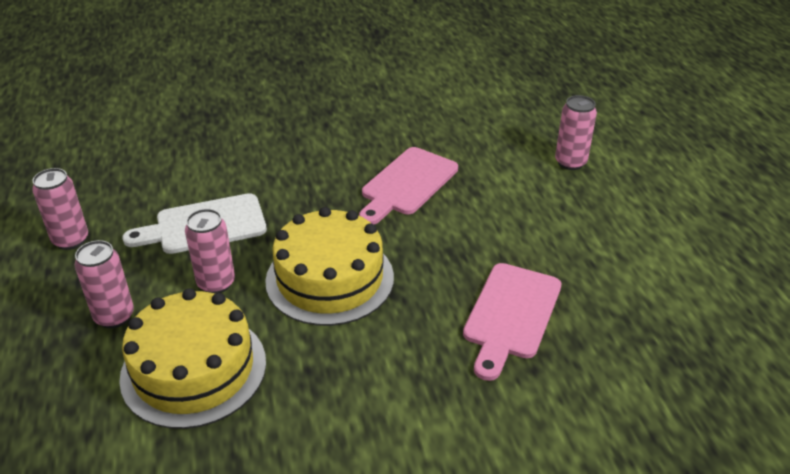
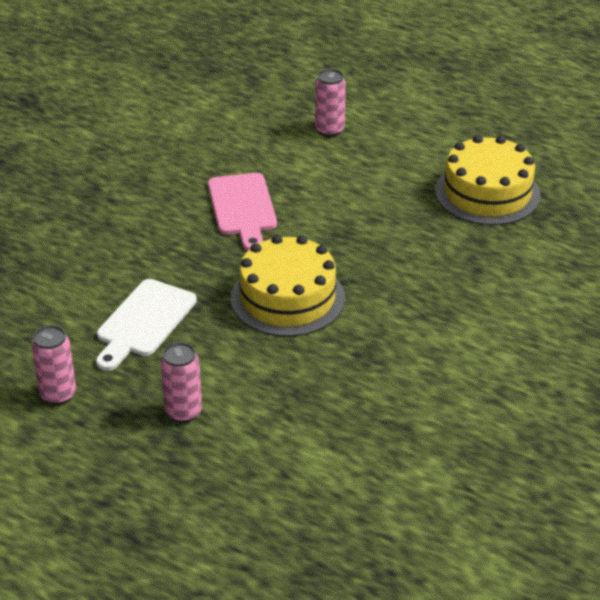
camera: 45 degrees left, 0 degrees up
(194, 369) = (288, 401): yellow cake -> yellow cake (487, 193)
(216, 283) = (217, 349): pink can -> none
(511, 315) = (425, 248): pink cutting board -> none

